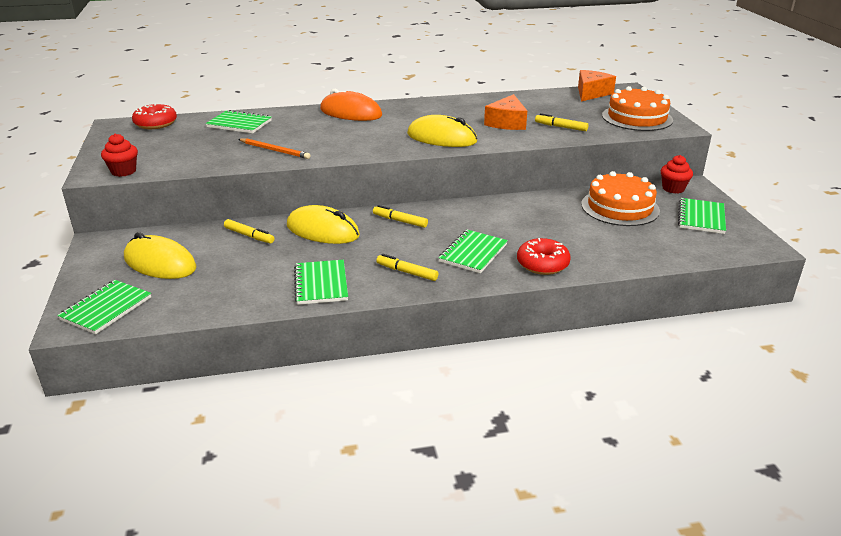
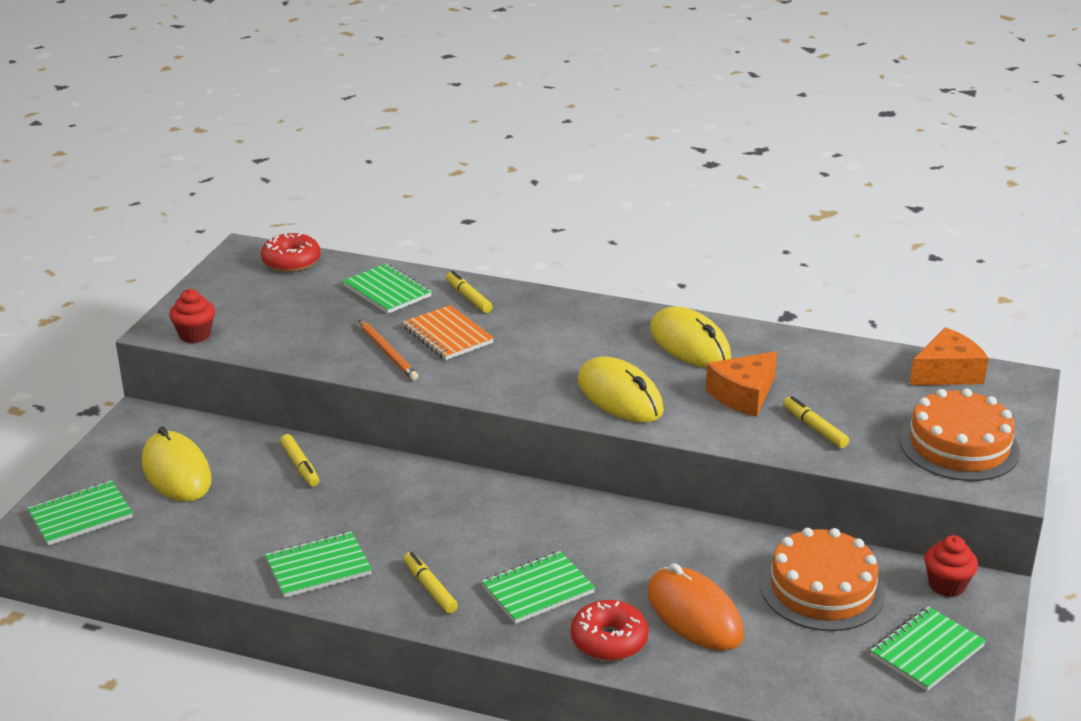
camera: 30 degrees right, 0 degrees up
(304, 135) = (447, 335): none -> orange notebook
(321, 284) = (318, 567): green notebook -> green notebook turned 45 degrees clockwise
(323, 231) = (389, 488): yellow mouse -> yellow mouse (689, 344)
(351, 113) = (545, 311): orange mouse -> orange mouse (694, 614)
(400, 221) = (496, 505): yellow marker -> yellow marker (468, 297)

